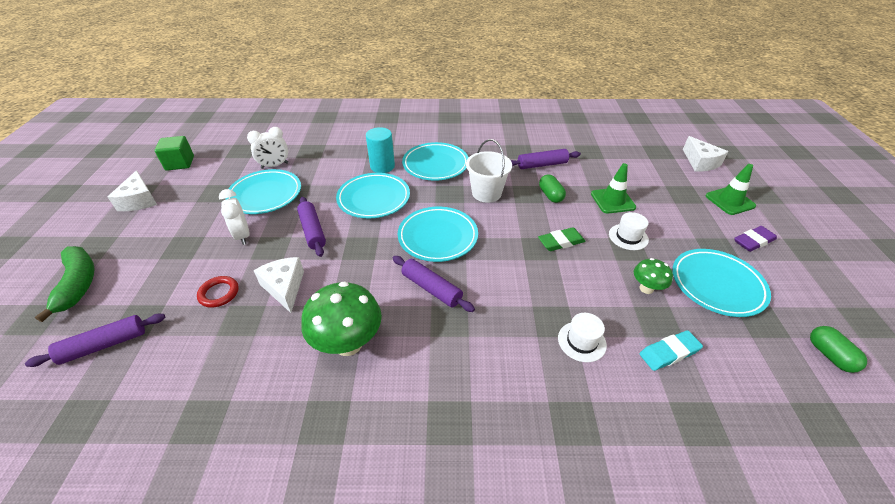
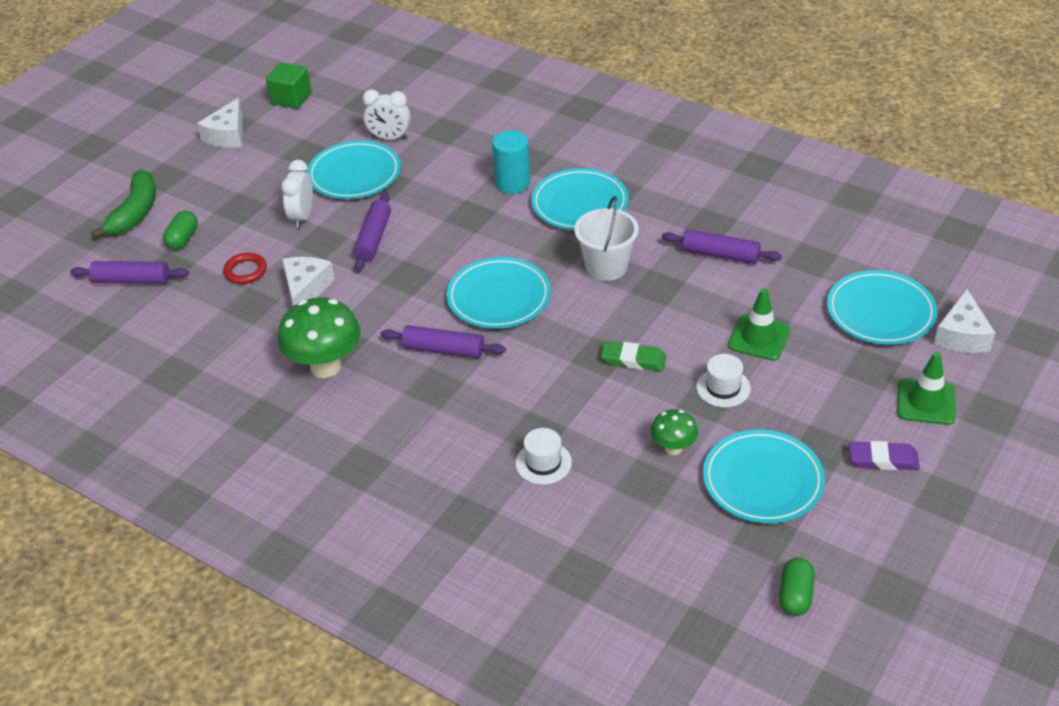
camera: 35 degrees right, 0 degrees up
(374, 199) = (467, 224): turquoise plate -> turquoise plate (880, 312)
(431, 288) = (443, 349): purple rolling pin -> purple rolling pin turned 60 degrees counterclockwise
(550, 195) = (684, 300): green capsule -> green capsule (183, 239)
(669, 352) = (621, 512): turquoise eraser -> none

